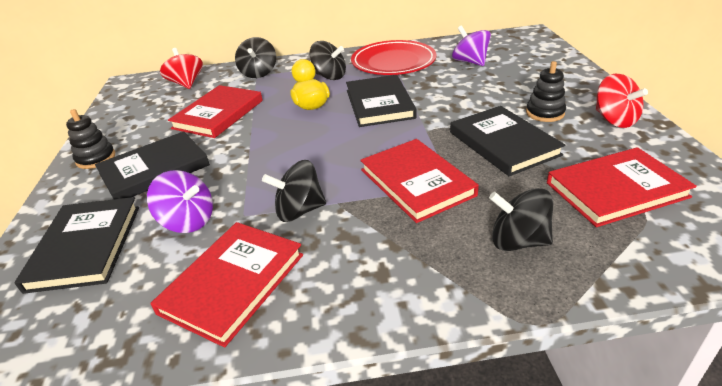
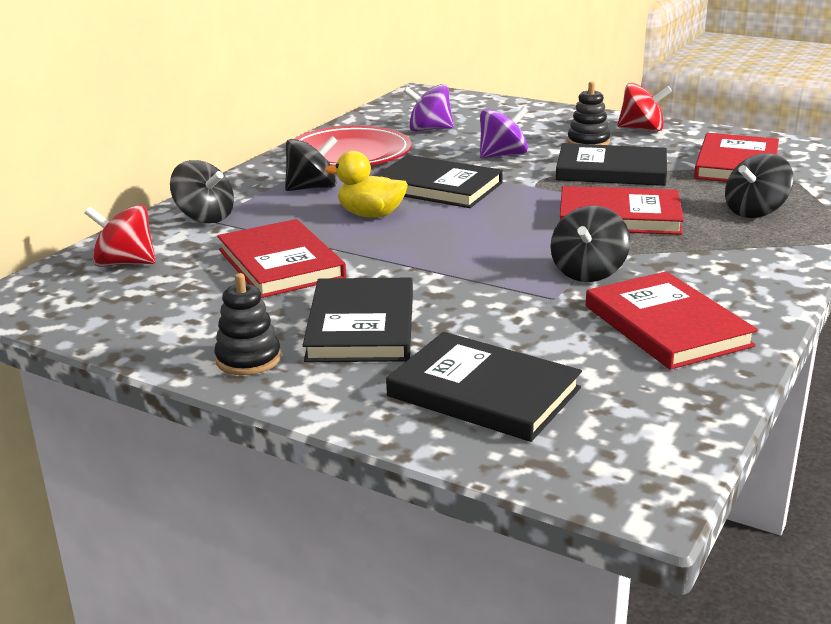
camera: 55 degrees left, 10 degrees down
(188, 221) = (520, 327): purple spinning top -> purple spinning top (503, 156)

